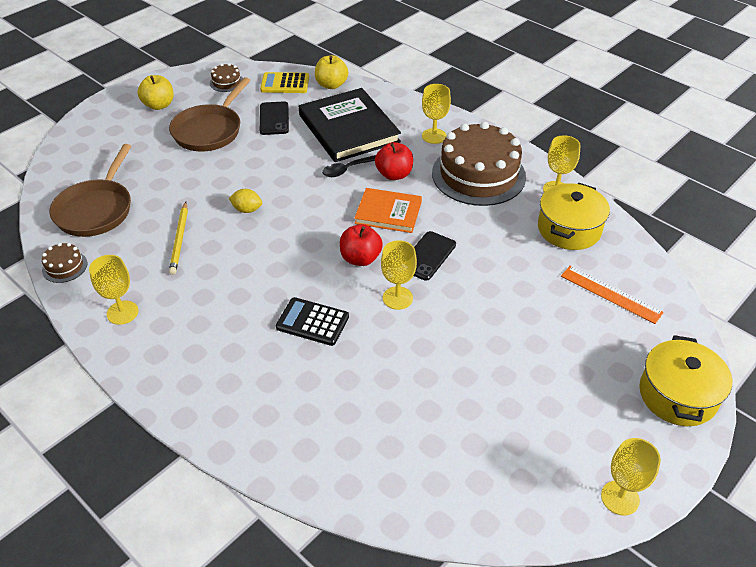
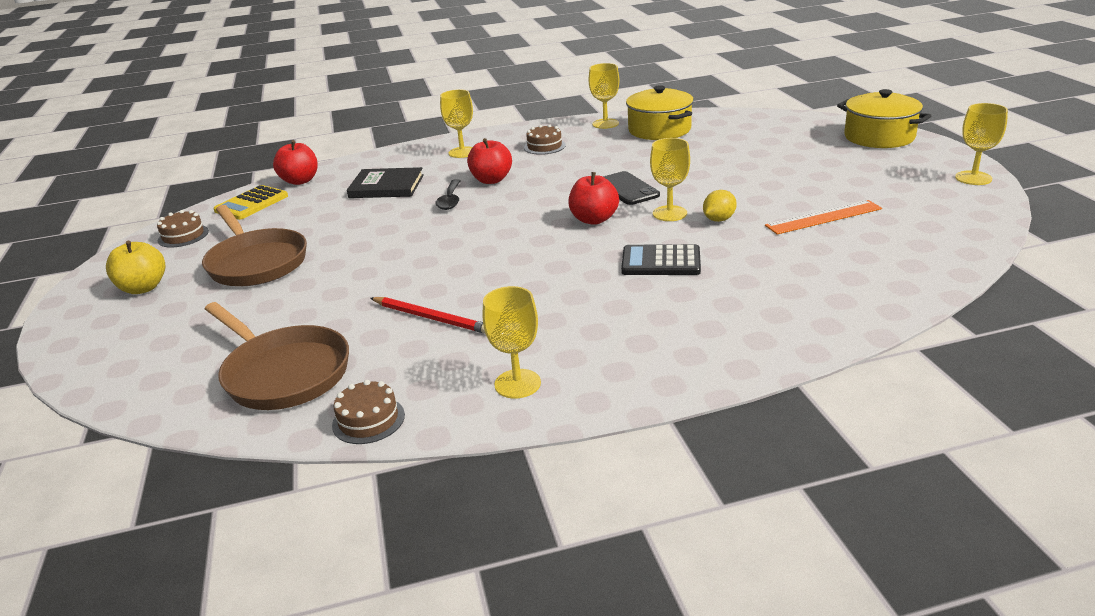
camera: 55 degrees left, 15 degrees down
(180, 240) = (431, 318): yellow pencil -> red pencil
(247, 210) = (436, 265): yellow lemon -> yellow lemon (719, 219)
(274, 118) = (302, 221): black phone -> none
(312, 322) = (661, 261): black calculator -> black calculator turned 45 degrees clockwise
(331, 85) = (300, 181): yellow apple -> red apple
(348, 128) = (386, 186): black book -> black book, size x0.59
(388, 212) = (543, 193): orange book -> none
(478, 175) = (544, 146): brown cake -> brown cake, size x0.41
(610, 294) = (751, 133): orange ruler -> orange ruler (823, 217)

